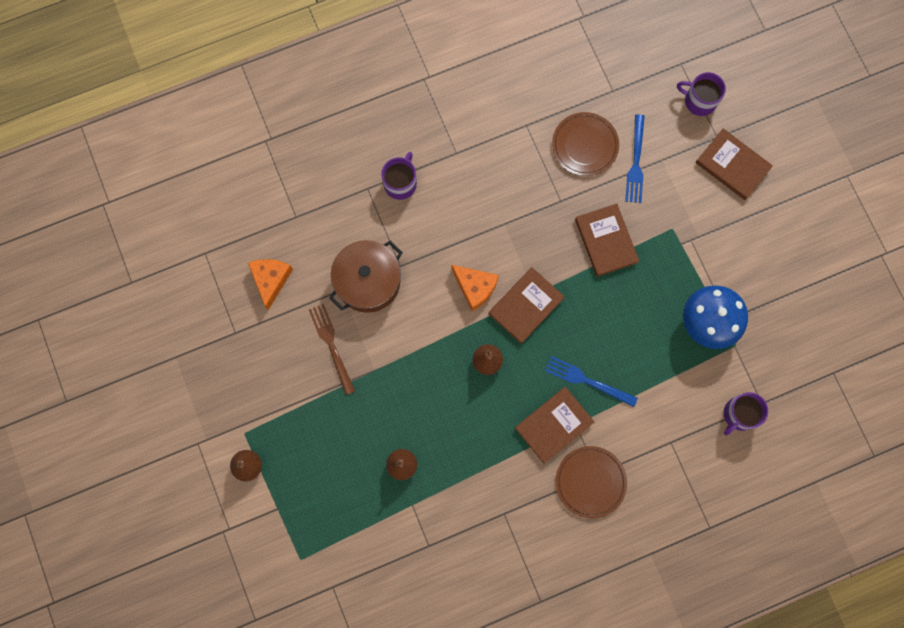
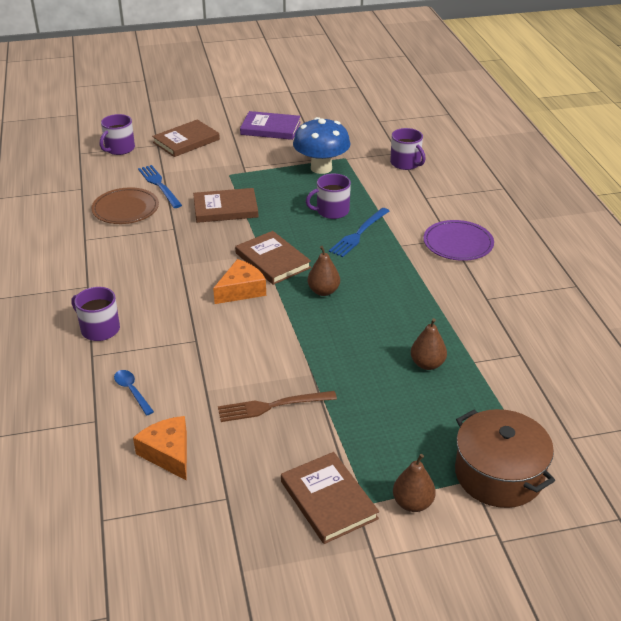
camera: 80 degrees left, 40 degrees down
(271, 280) = (168, 453): orange cheese -> orange cheese turned 45 degrees clockwise
(331, 233) = (132, 391): none -> blue spoon
(368, 281) = (204, 367): brown pot -> brown pot (498, 474)
(554, 425) = (399, 258): brown book -> brown book (328, 500)
(590, 482) = (458, 243): brown plate -> purple plate
(623, 347) = (331, 211): none -> purple mug
(636, 163) = (159, 185): blue fork -> blue fork turned 135 degrees counterclockwise
(784, 250) = (270, 128): none -> purple book

